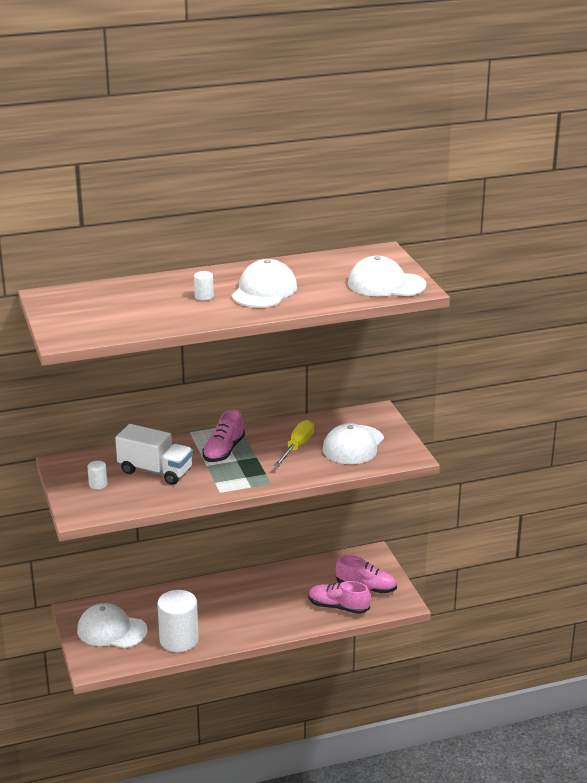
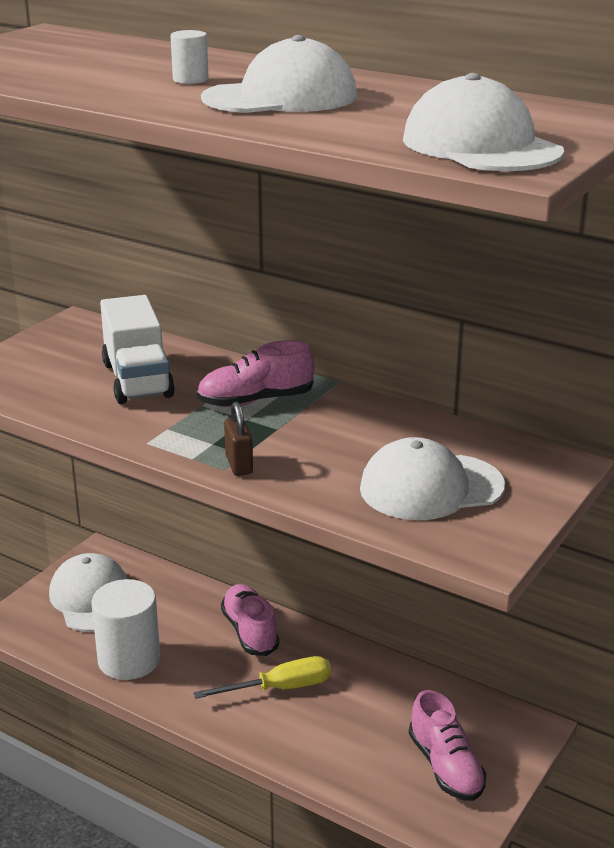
camera: 50 degrees right, 0 degrees up
(98, 484) = (56, 361): white cylinder -> none
(273, 478) = (239, 465): none -> brown padlock
(297, 446) = (352, 446): yellow screwdriver -> yellow screwdriver (280, 688)
(338, 607) = (365, 765): pink shoe -> pink shoe (250, 631)

